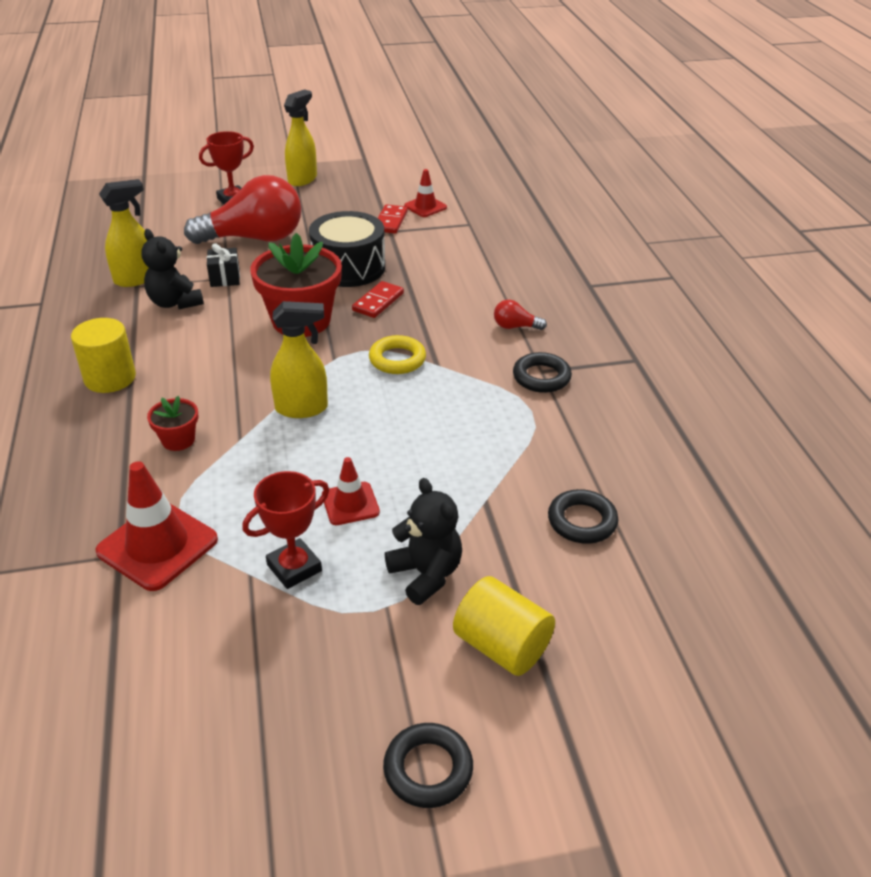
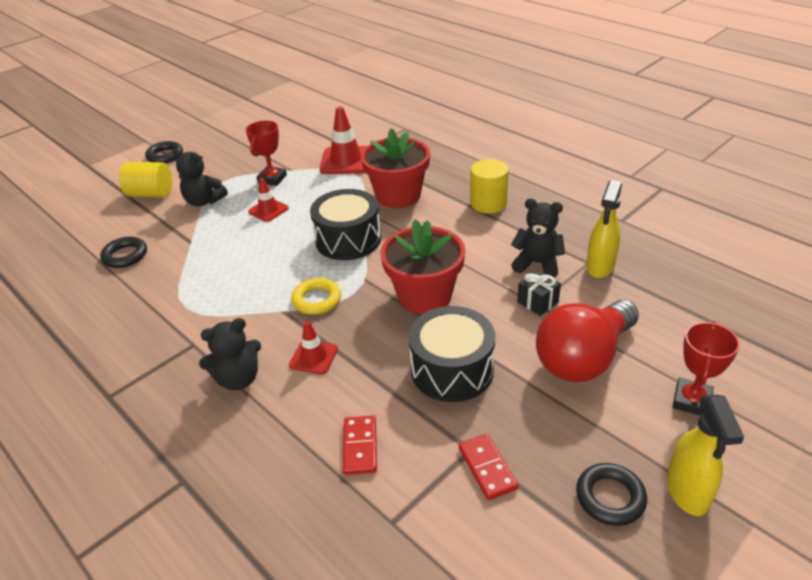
camera: 150 degrees right, 0 degrees up
(178, 440) = (398, 195): red flower pot -> red flower pot, size x2.11
(302, 408) = (348, 240): yellow spray bottle -> black drum
(378, 302) = (383, 344): red domino -> red domino (360, 446)
(425, 207) = (476, 527): red traffic cone -> red traffic cone (313, 357)
(515, 327) = (238, 379): red light bulb -> black teddy bear
(541, 377) = (190, 338): black ring -> black ring (610, 497)

